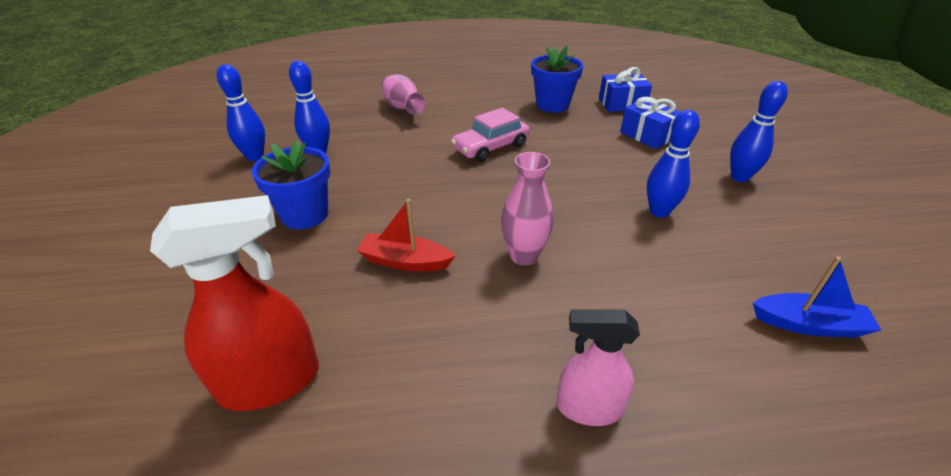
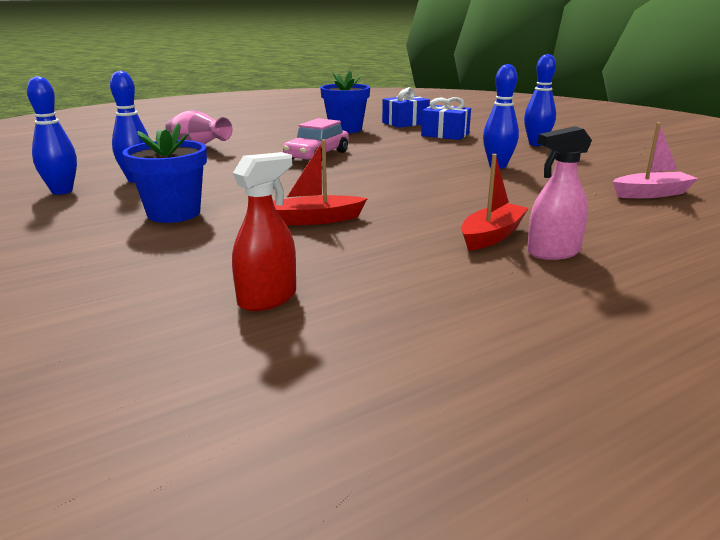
camera: 25 degrees left, 15 degrees down
(270, 381) = (268, 298): red spray bottle -> red spray bottle, size x0.63
(524, 256) = (417, 200): pink vase -> none
(547, 349) = (491, 236): none -> red boat
(808, 324) = (651, 194): blue boat -> pink boat

